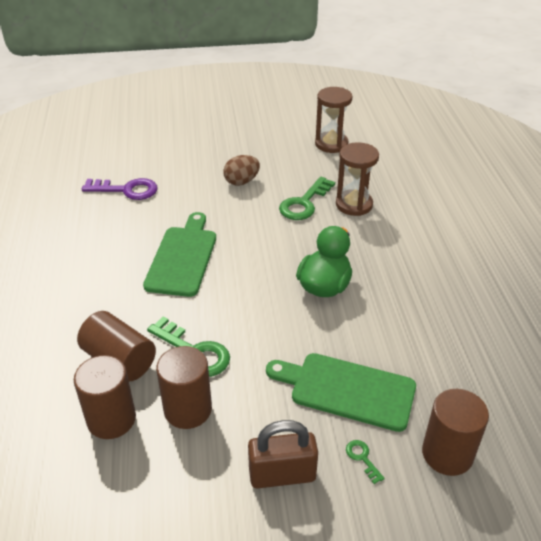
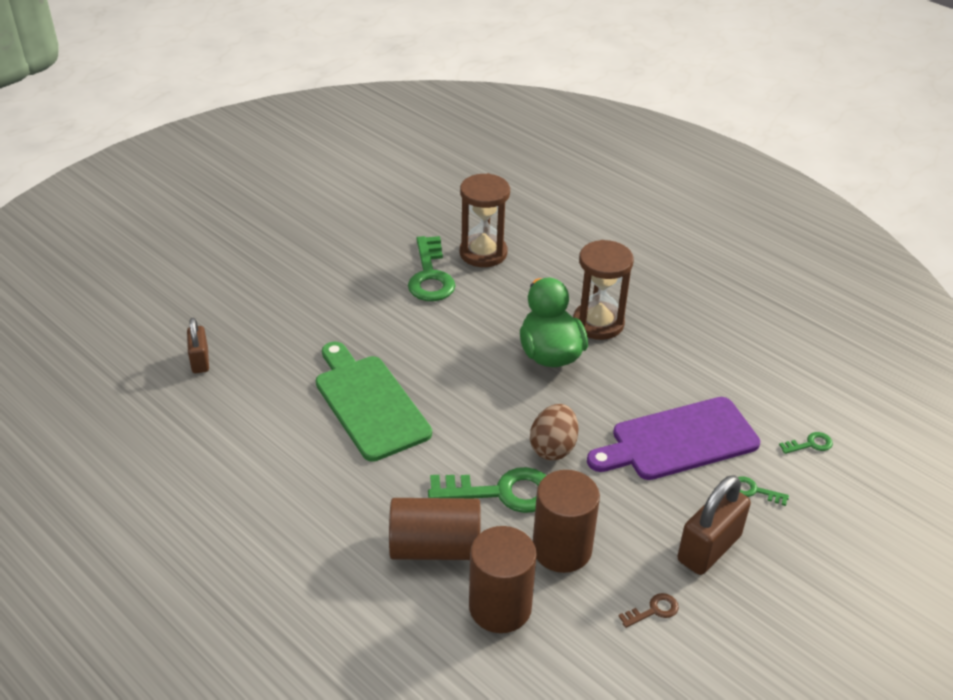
camera: 40 degrees left, 0 degrees up
(126, 190) = (200, 361): purple key -> brown padlock
(196, 488) = (653, 610): none -> brown key
(241, 181) = (332, 284): brown egg -> brown egg (553, 448)
(331, 144) = (382, 194): brown hourglass -> brown hourglass (598, 323)
(347, 390) = (678, 440): green cutting board -> purple cutting board
(447, 454) = (810, 444): brown cylinder -> green key

